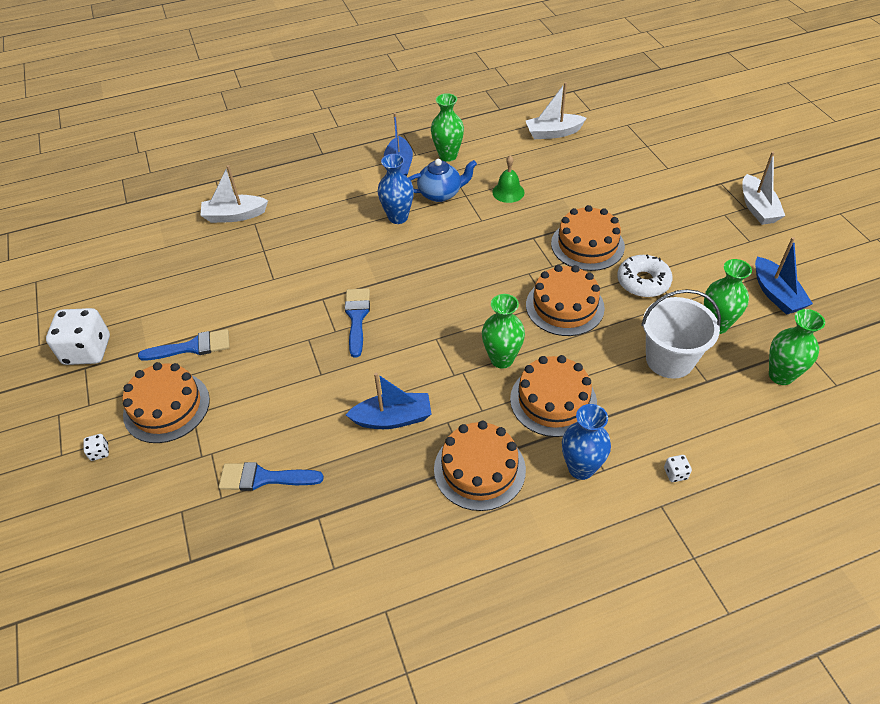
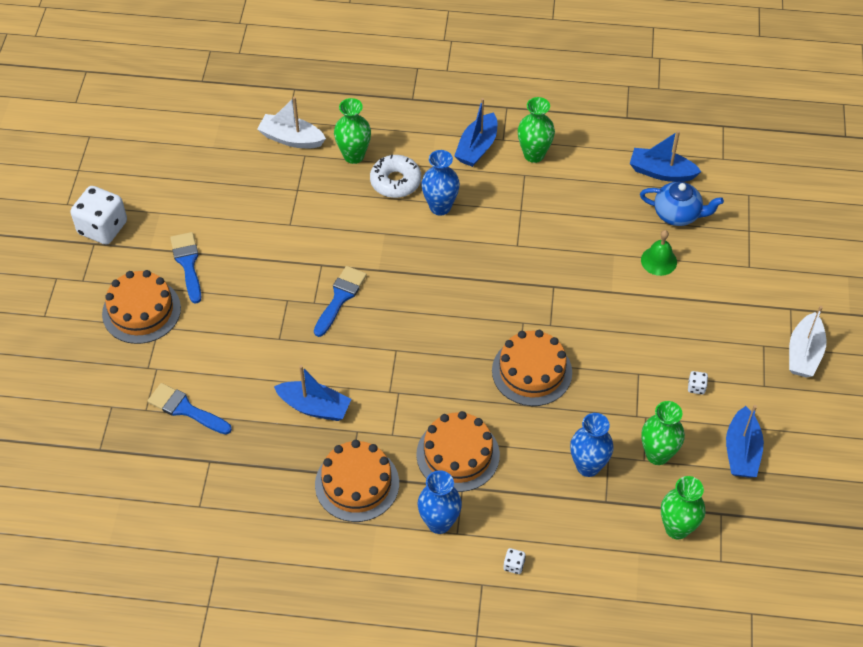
camera: 25 degrees right, 5 degrees up
(99, 452) = (73, 327): white dice -> white dice (696, 387)
(192, 347) = (188, 263): blue brush -> blue brush turned 120 degrees counterclockwise
(440, 194) = (497, 197): blue teapot -> blue teapot (677, 214)
(502, 359) = (440, 396): green vase -> green vase (354, 156)
(508, 192) = (565, 224): green bell -> green bell (658, 261)
(553, 133) = (661, 172): white boat -> blue boat
(587, 245) = (600, 318): orange cake -> none
(643, 282) = (623, 380): white donut -> white donut (395, 181)
(669, 359) = (588, 466): white bucket -> blue vase

